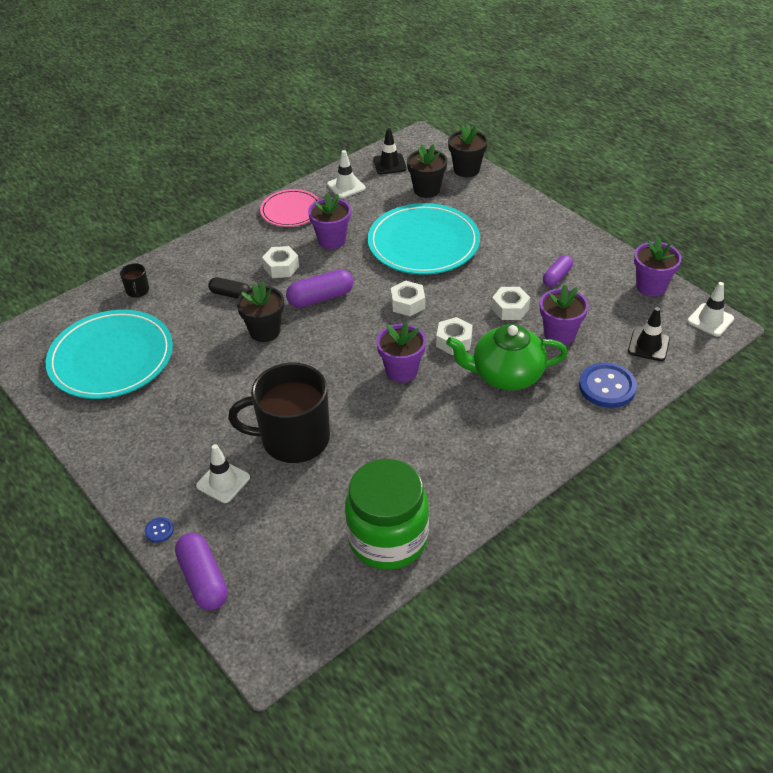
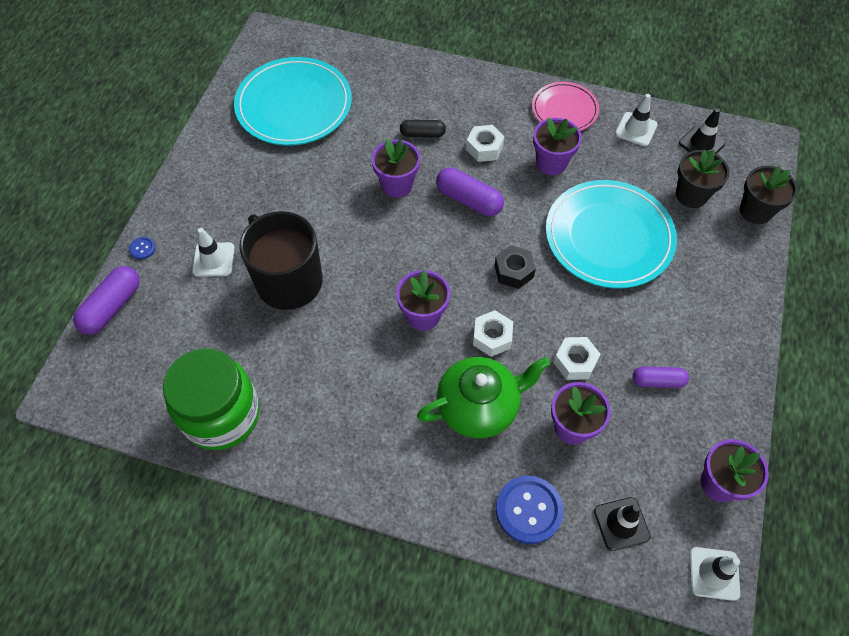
camera: 55 degrees right, 15 degrees up
(137, 291) = (379, 72): black mug -> none
(230, 294) = (422, 134): black capsule -> black capsule turned 75 degrees counterclockwise
(265, 331) = (397, 185): black flower pot -> purple flower pot
(407, 304) = (514, 271): white nut -> black nut
(506, 375) = (479, 406): green teapot -> green teapot turned 105 degrees clockwise

